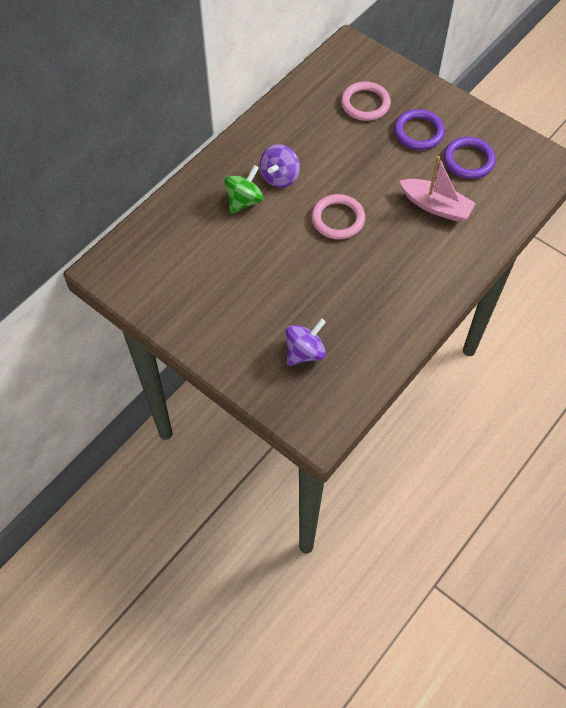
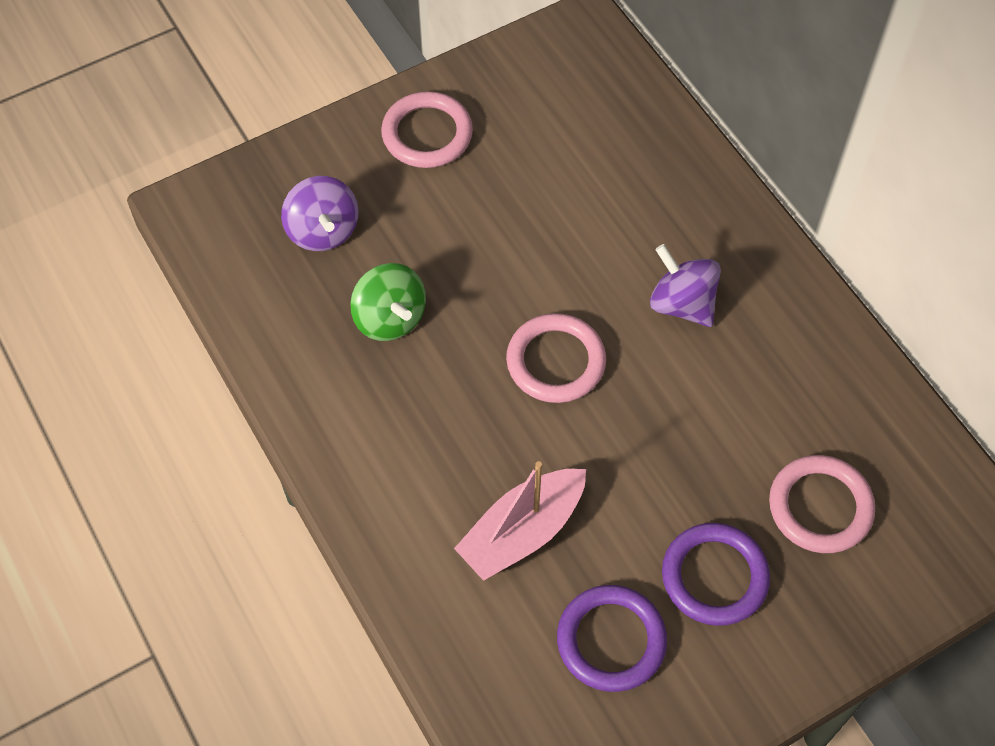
camera: 110 degrees right, 0 degrees up
(214, 323) = (427, 134): none -> pink ring
(244, 201) = (647, 237): green spinning top -> green spinning top (390, 318)

